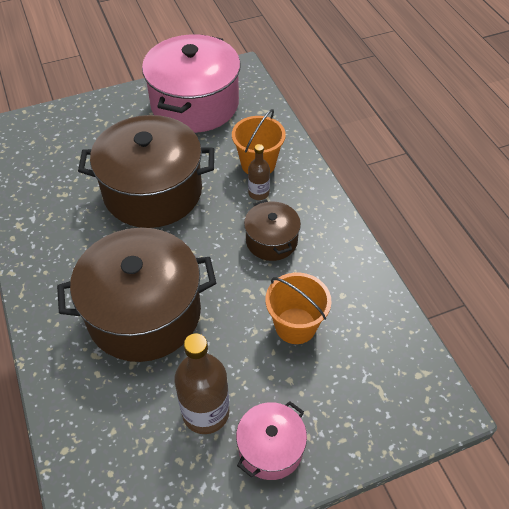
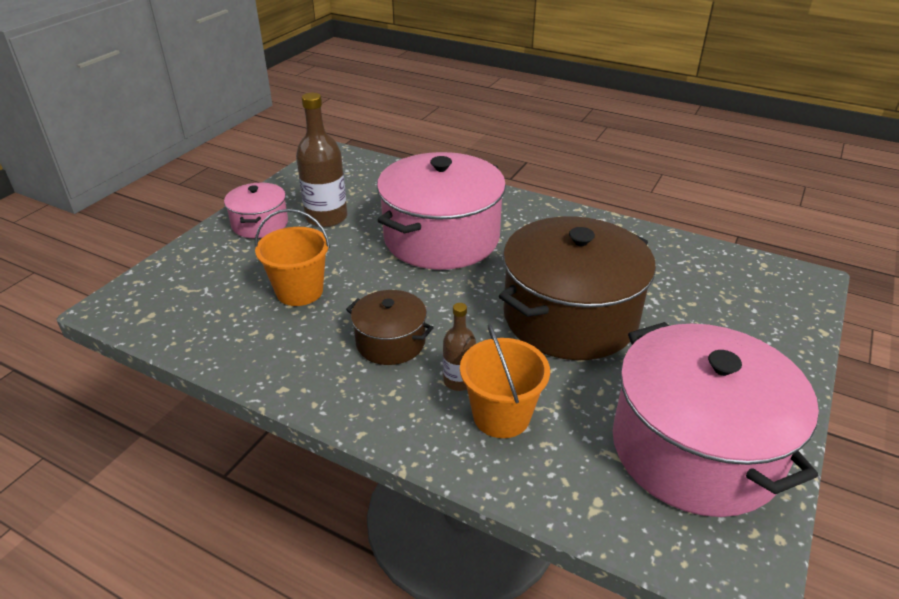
camera: 140 degrees right, 15 degrees down
(144, 313) = (441, 238): brown pot -> pink pot

